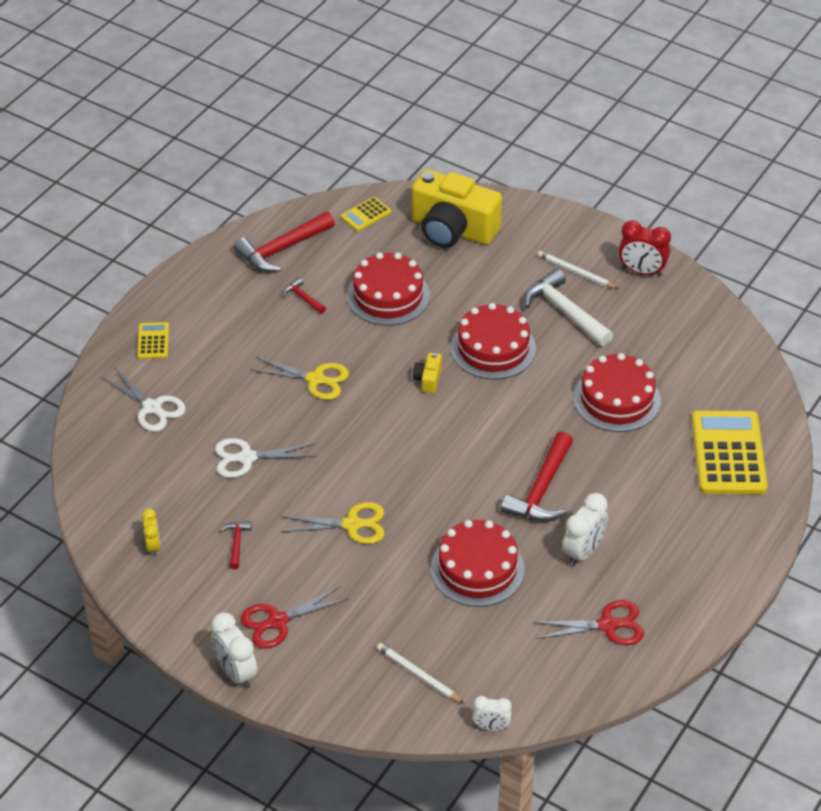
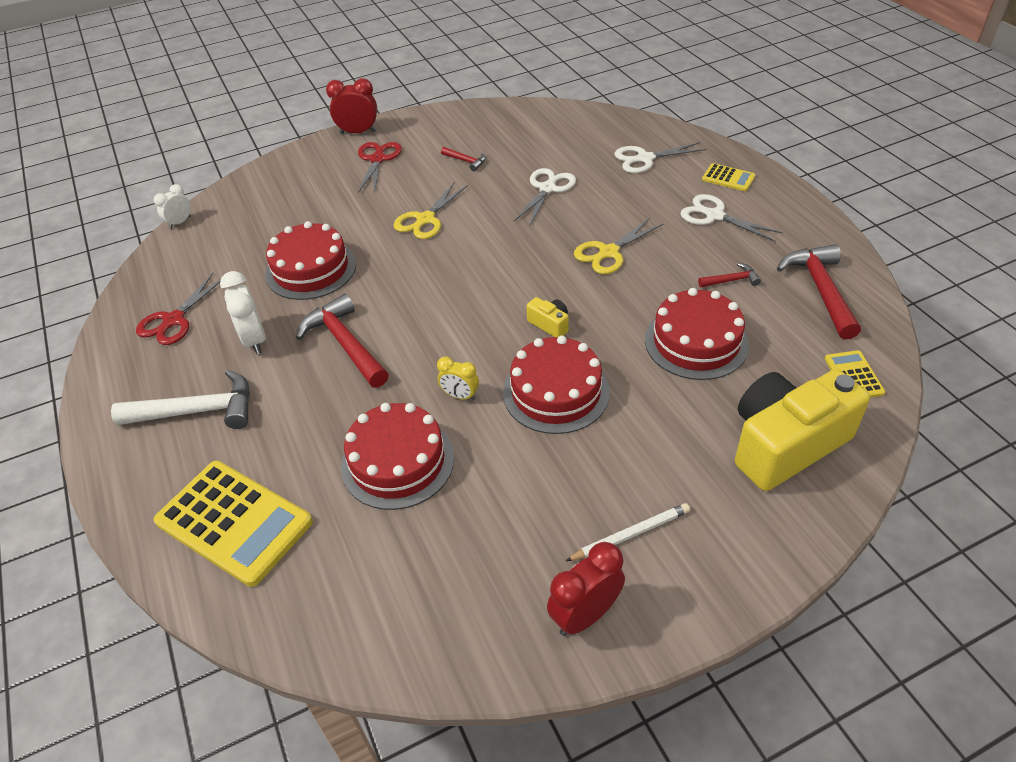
camera: 125 degrees right, 0 degrees up
(153, 546) = (501, 127): yellow clock -> yellow clock (460, 396)
(219, 332) = (714, 216): none -> white scissors
(236, 672) = (358, 132): white clock -> red clock
(418, 675) = (260, 205): white pencil -> none
(564, 311) = (568, 485): white hammer -> white hammer (198, 411)

